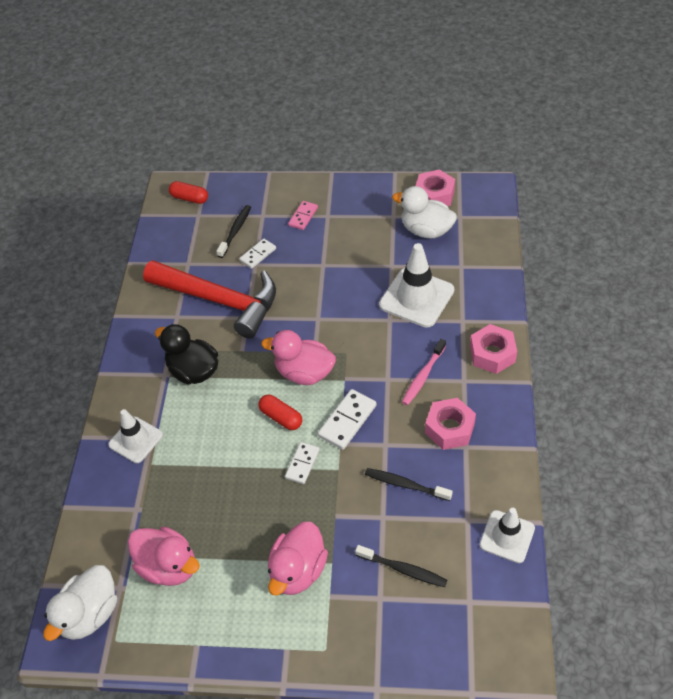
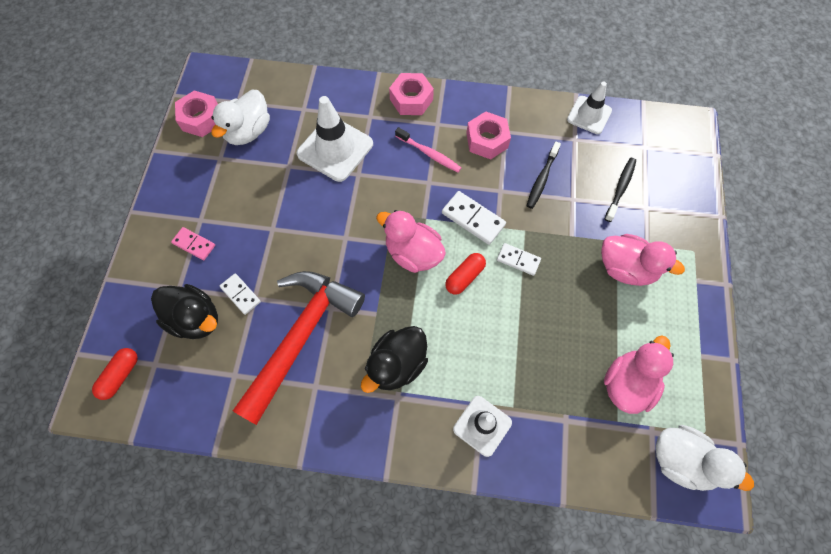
camera: 90 degrees left, 15 degrees up
(235, 231) = (195, 319): black toothbrush -> black duck
(304, 373) = (413, 253): pink duck -> pink duck turned 105 degrees clockwise

